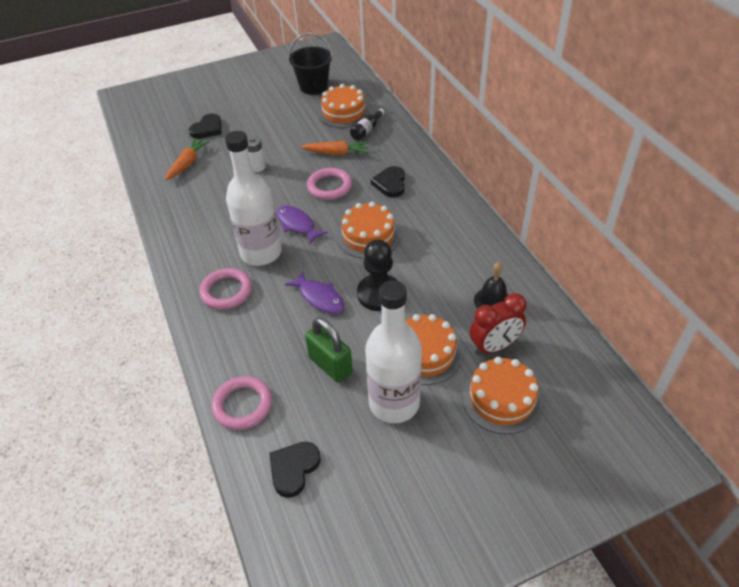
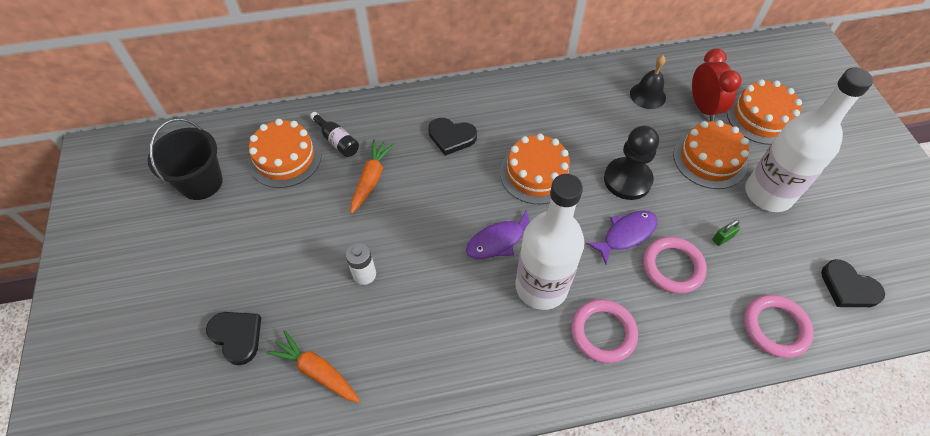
camera: 80 degrees left, 10 degrees up
(329, 186) = (436, 197): pink ring -> pink ring (672, 267)
(330, 365) = (722, 238): green padlock -> green padlock, size x0.45

